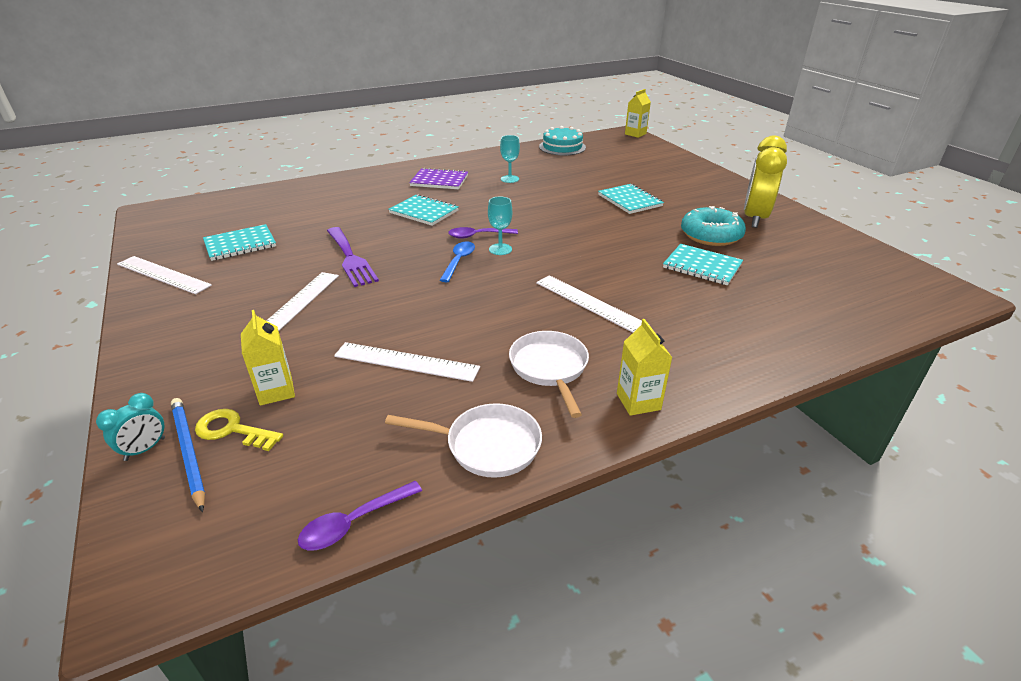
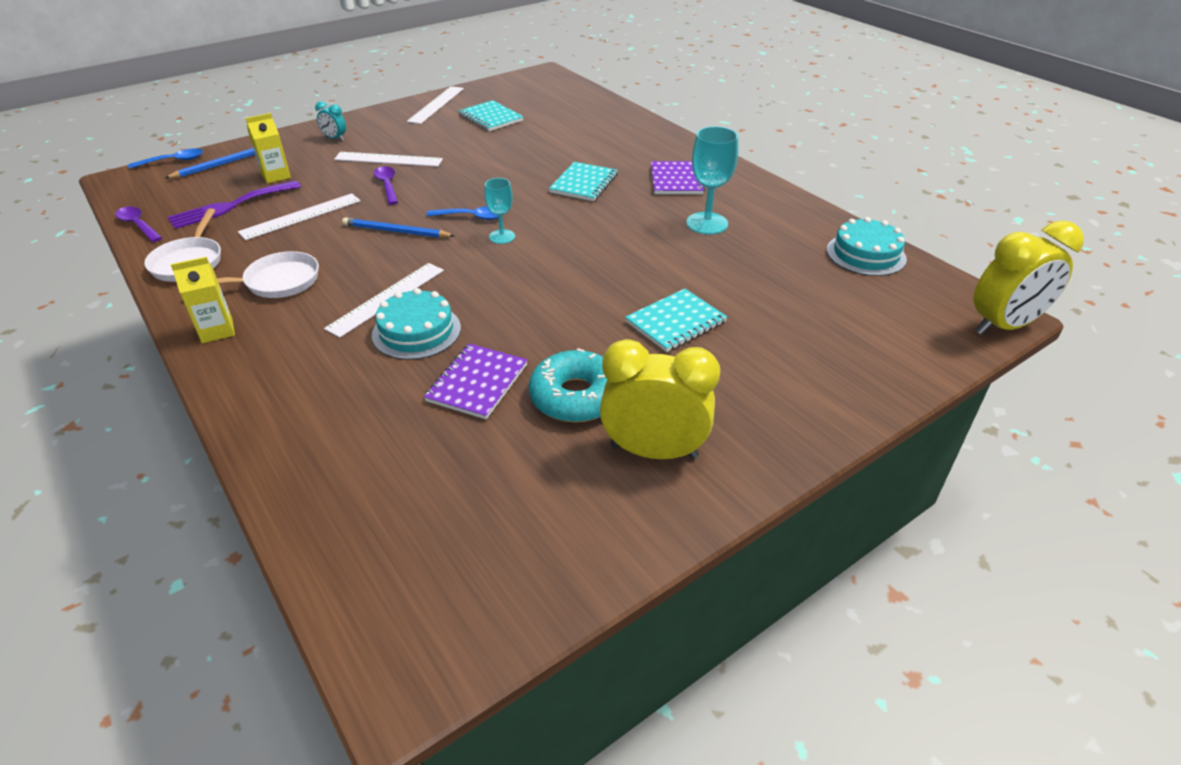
camera: 80 degrees right, 5 degrees up
(120, 520) = (173, 161): none -> blue spoon
(145, 449) = (229, 152): turquoise clock -> turquoise clock (335, 138)
(233, 430) = (238, 172): yellow key -> none
(350, 258) = (471, 166): purple fork -> purple fork (230, 206)
(406, 362) = (301, 216): white ruler -> white ruler turned 45 degrees clockwise
(470, 299) = (396, 231): none -> blue pencil
(478, 236) = (532, 220): purple spoon -> purple spoon (387, 185)
(509, 179) = (707, 223): turquoise goblet -> turquoise goblet, size x1.63
(635, 134) = (1003, 326): yellow carton -> yellow clock
(639, 289) = (416, 331): none -> turquoise cake
(702, 266) = (477, 383): turquoise notebook -> purple notebook

